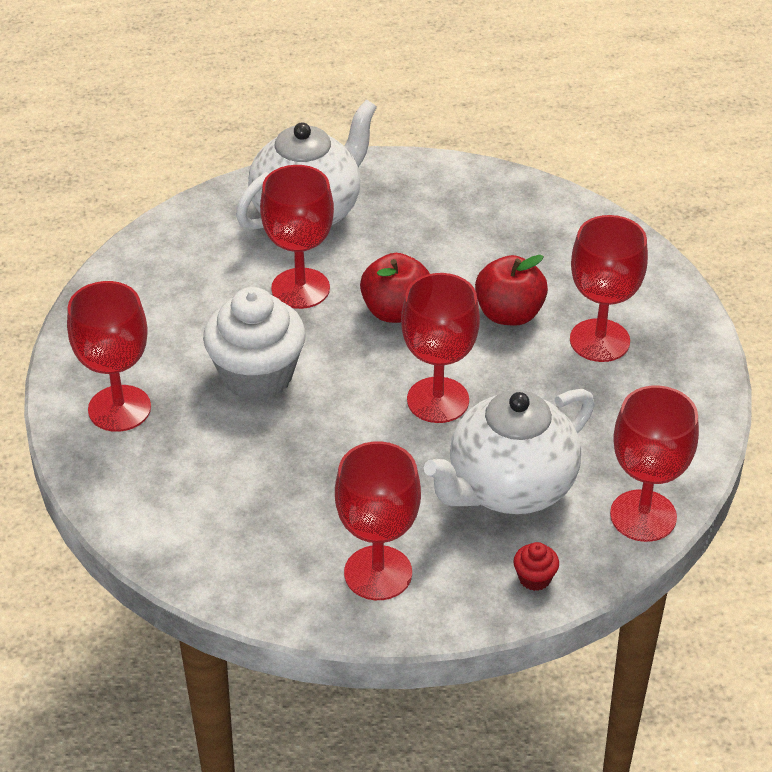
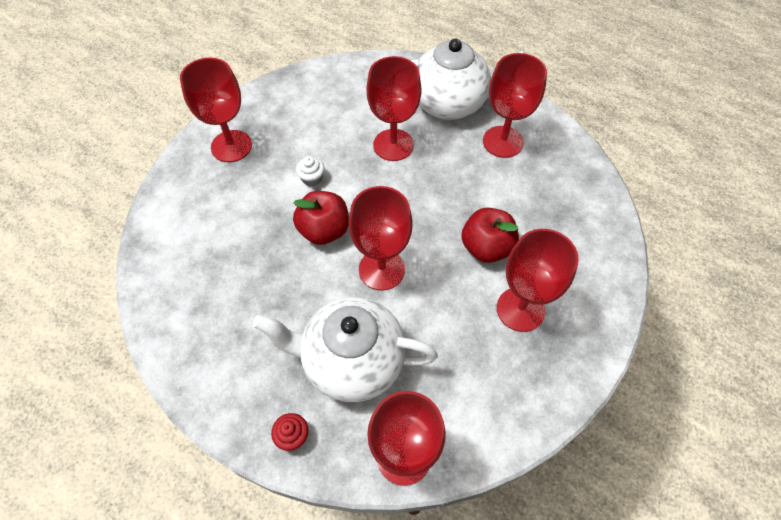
camera: 45 degrees right, 15 degrees up
(257, 376) = (312, 178): white cupcake -> white cupcake, size x0.41
(378, 573) = (222, 349): red goblet -> red goblet (503, 142)
(396, 311) = (425, 196): red apple -> red apple (324, 230)

